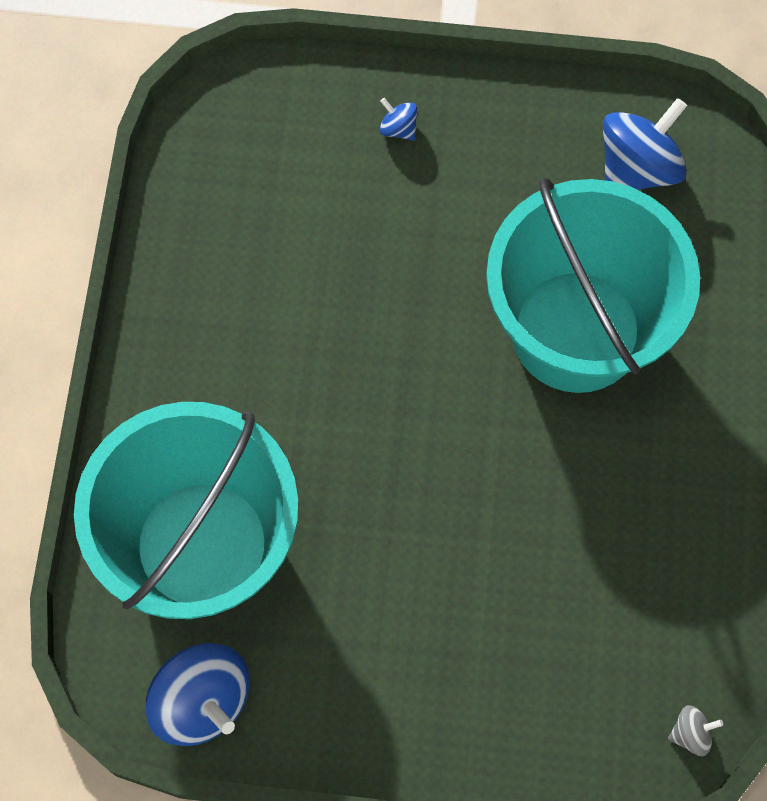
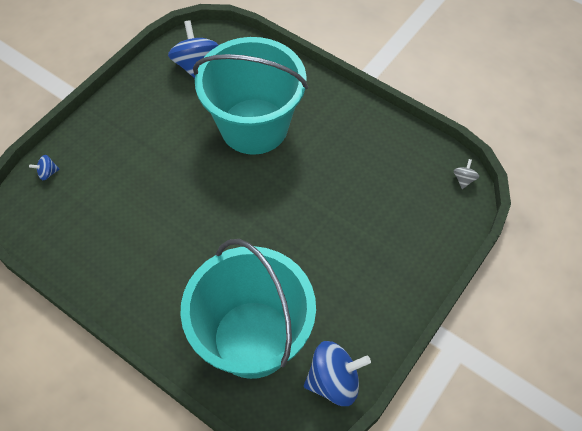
camera: 60 degrees left, 10 degrees down
(398, 128) = (103, 143): blue spinning top -> blue spinning top (48, 173)

